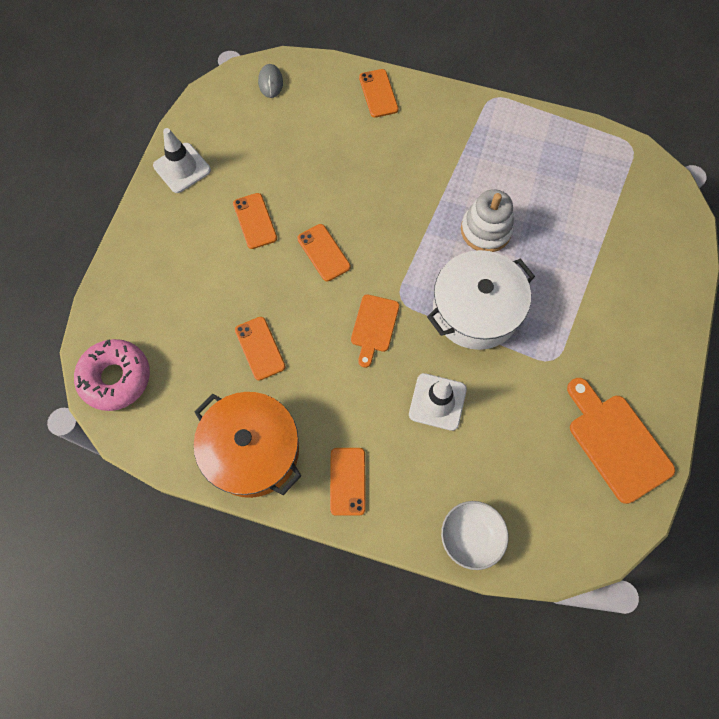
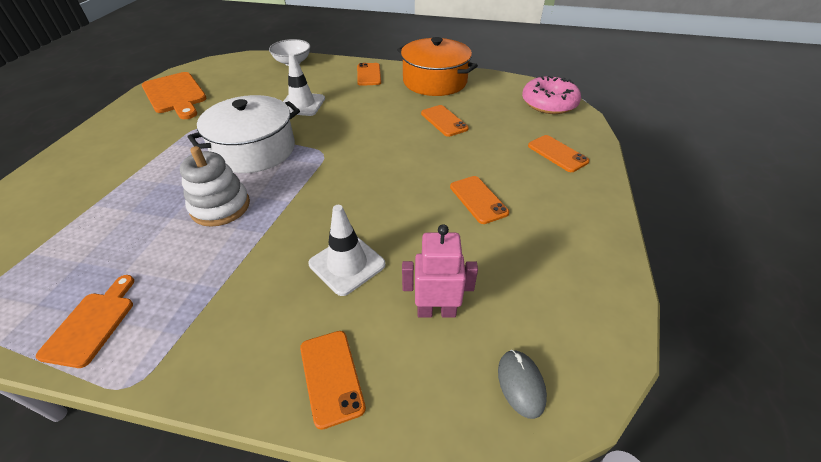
camera: 175 degrees right, 25 degrees down
(182, 168) = (588, 244): white traffic cone -> white traffic cone (347, 264)
(311, 126) = (436, 311): none -> pink robot
(324, 252) = (399, 179): orange phone -> orange phone (557, 154)
(374, 326) = (349, 136): orange cutting board -> orange cutting board (92, 324)

